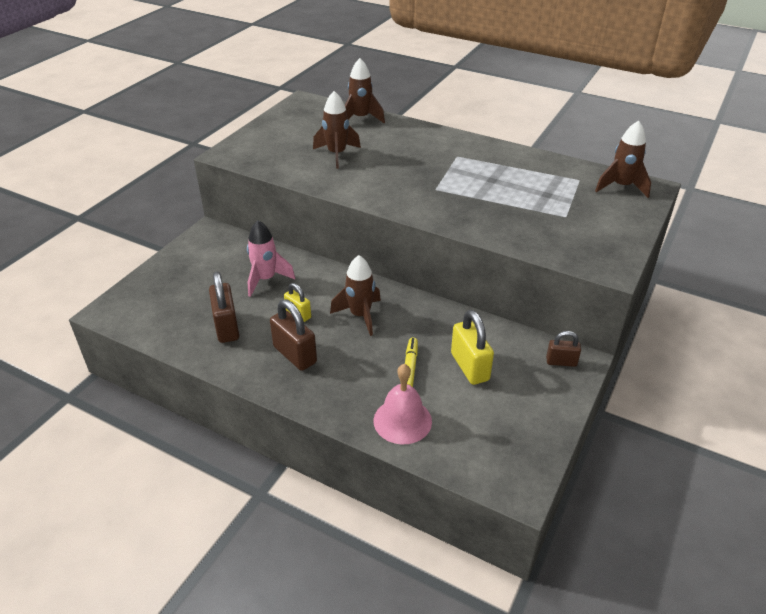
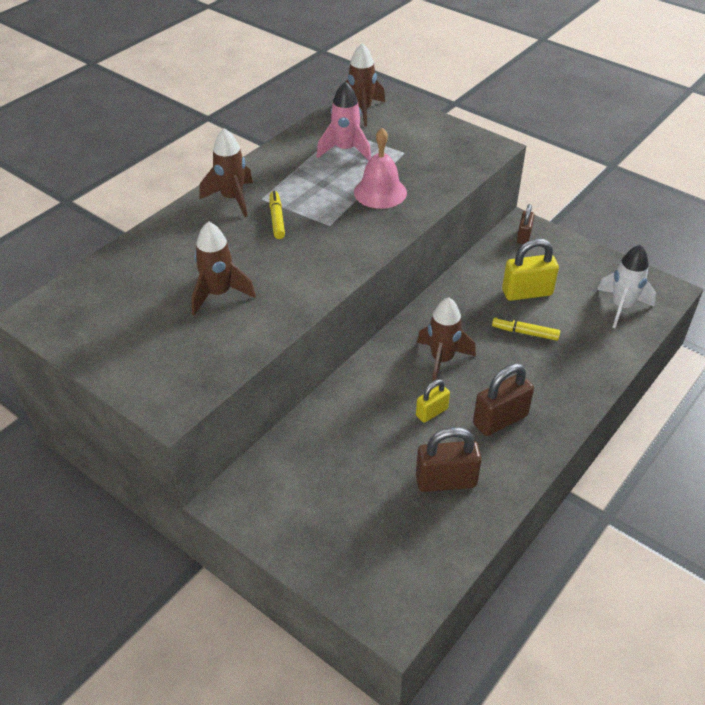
camera: 80 degrees left, 5 degrees up
(266, 279) = (359, 439): pink rocket -> pink rocket (345, 150)
(361, 118) = (127, 262): brown rocket -> brown rocket (232, 199)
(402, 420) = (595, 347): pink bell -> pink bell (380, 192)
(432, 165) = (277, 219): none -> yellow marker
(473, 444) = (621, 307): none -> white rocket

